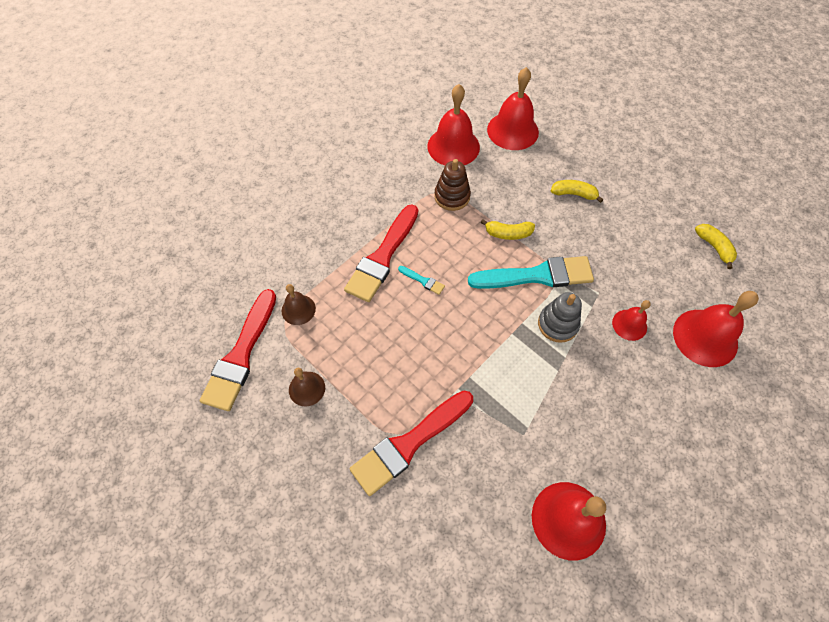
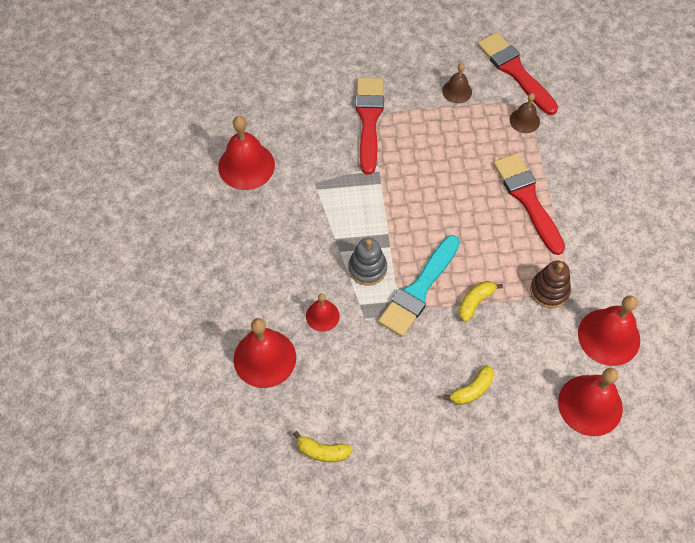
camera: 130 degrees right, 0 degrees up
(423, 281) = (482, 210): turquoise brush -> none

